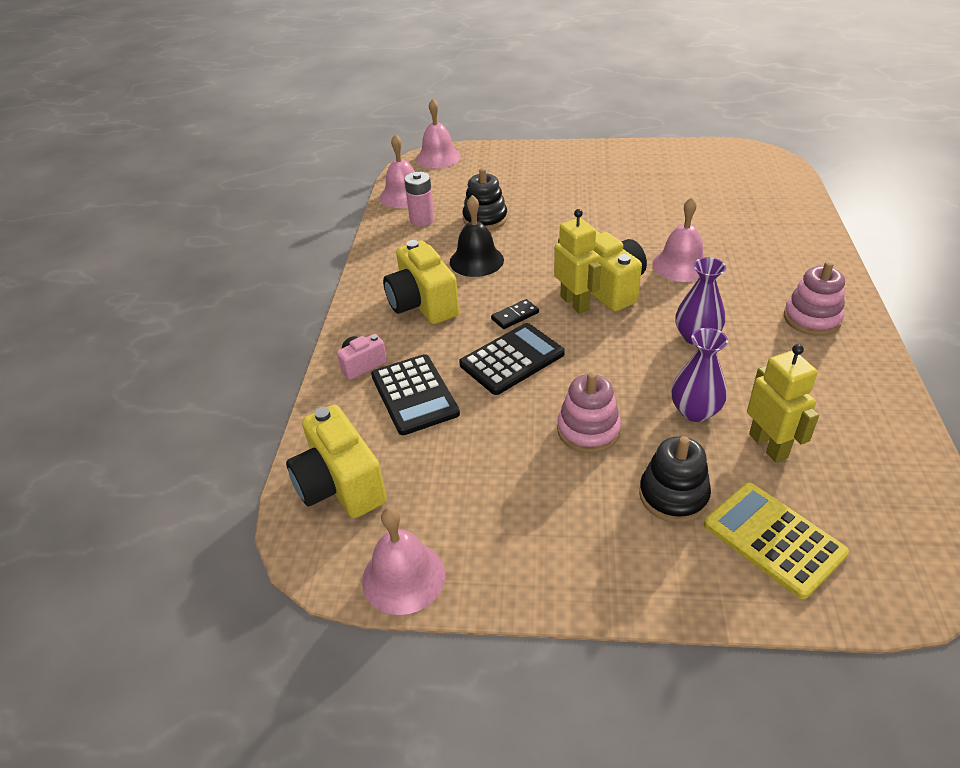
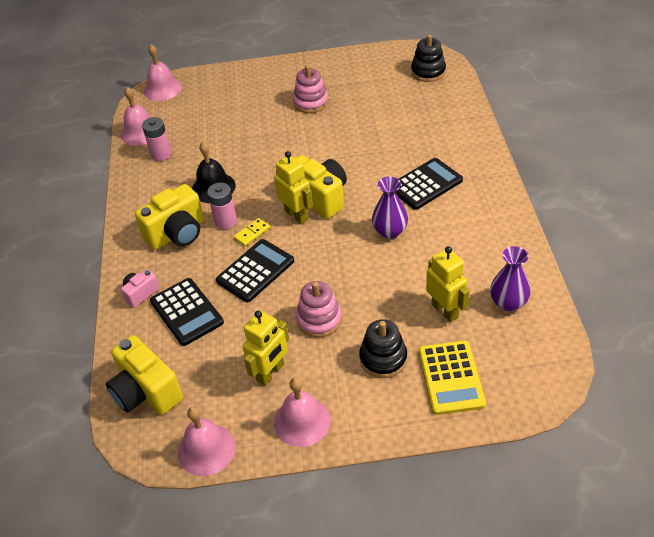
camera: 10 degrees left, 5 degrees up
(422, 304) = (177, 233): yellow camera -> yellow camera turned 90 degrees counterclockwise
(484, 298) = (225, 221): none -> pink battery
(485, 219) = (213, 146): black stacking toy -> black stacking toy (428, 72)
(511, 488) = (271, 372): none -> yellow robot
(515, 316) = (252, 233): black domino -> yellow domino
(681, 265) = (374, 169): pink bell -> pink bell (302, 421)
(695, 411) = (393, 292): purple vase -> purple vase (508, 302)
(748, 289) = (425, 184): none -> black calculator
(773, 539) = (451, 378): yellow calculator -> yellow calculator turned 135 degrees counterclockwise
(811, 318) = (472, 203): pink stacking toy -> pink stacking toy (311, 102)

